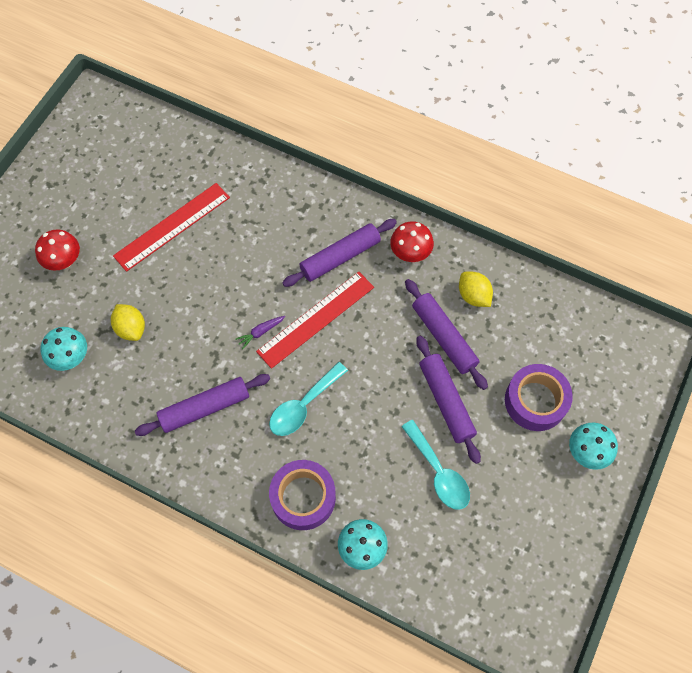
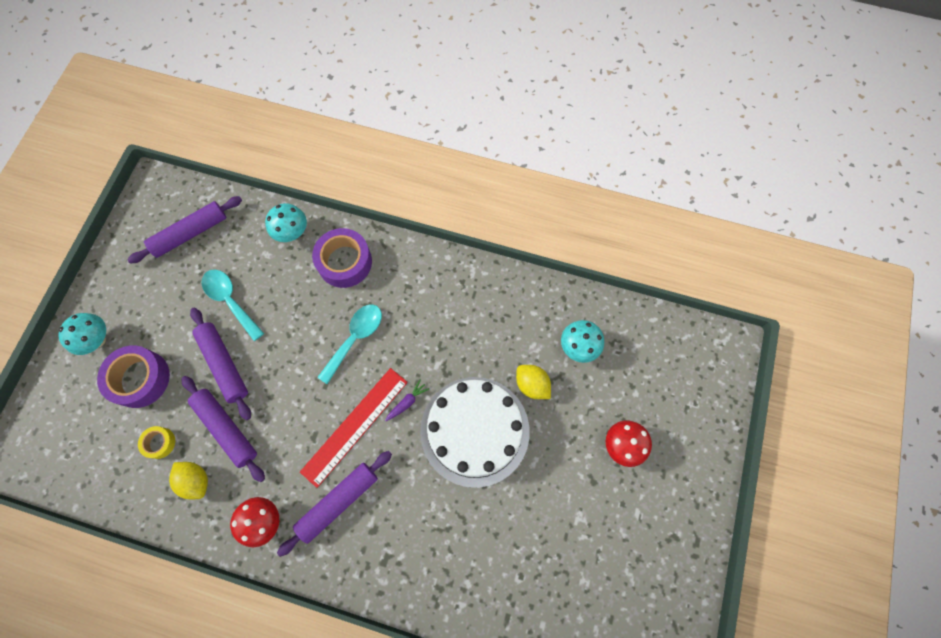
camera: 170 degrees right, 5 degrees up
(172, 226) = (524, 507): red ruler -> none
(200, 296) = (474, 431): none -> white cake
(204, 408) = (443, 321): purple rolling pin -> purple rolling pin (190, 233)
(510, 335) = (159, 443): none -> yellow tape

